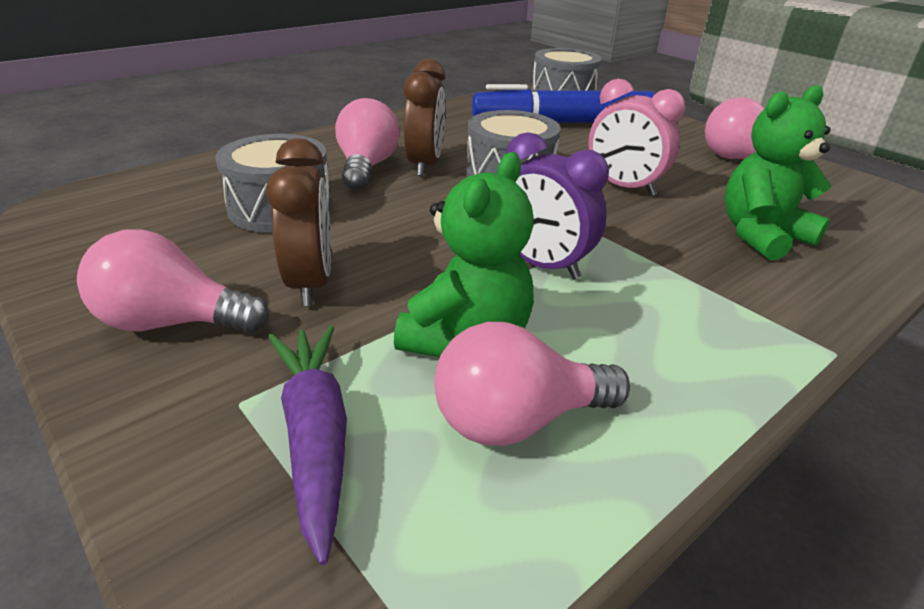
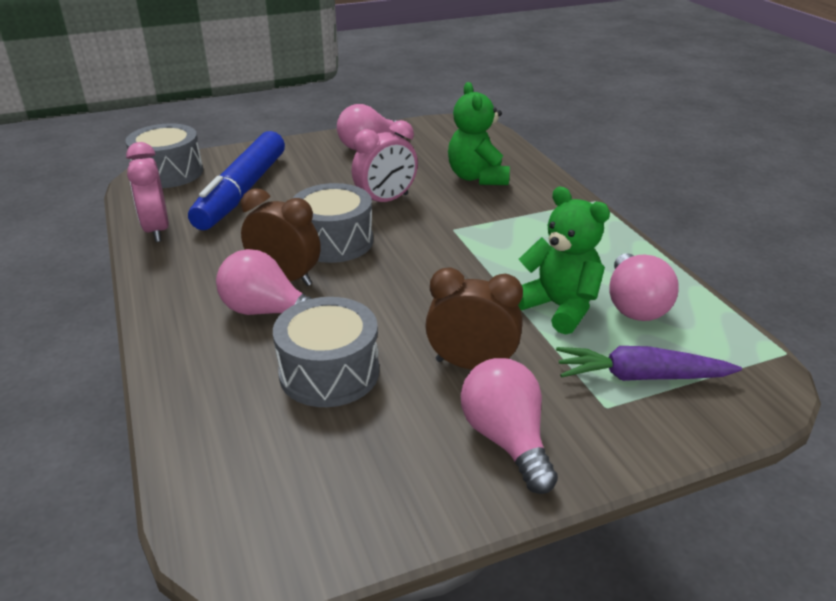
camera: 70 degrees left, 0 degrees up
(173, 322) = (506, 439): pink light bulb -> pink light bulb turned 135 degrees clockwise
(466, 108) = (157, 230): none -> pink clock
(542, 265) = (483, 261): purple clock -> none

